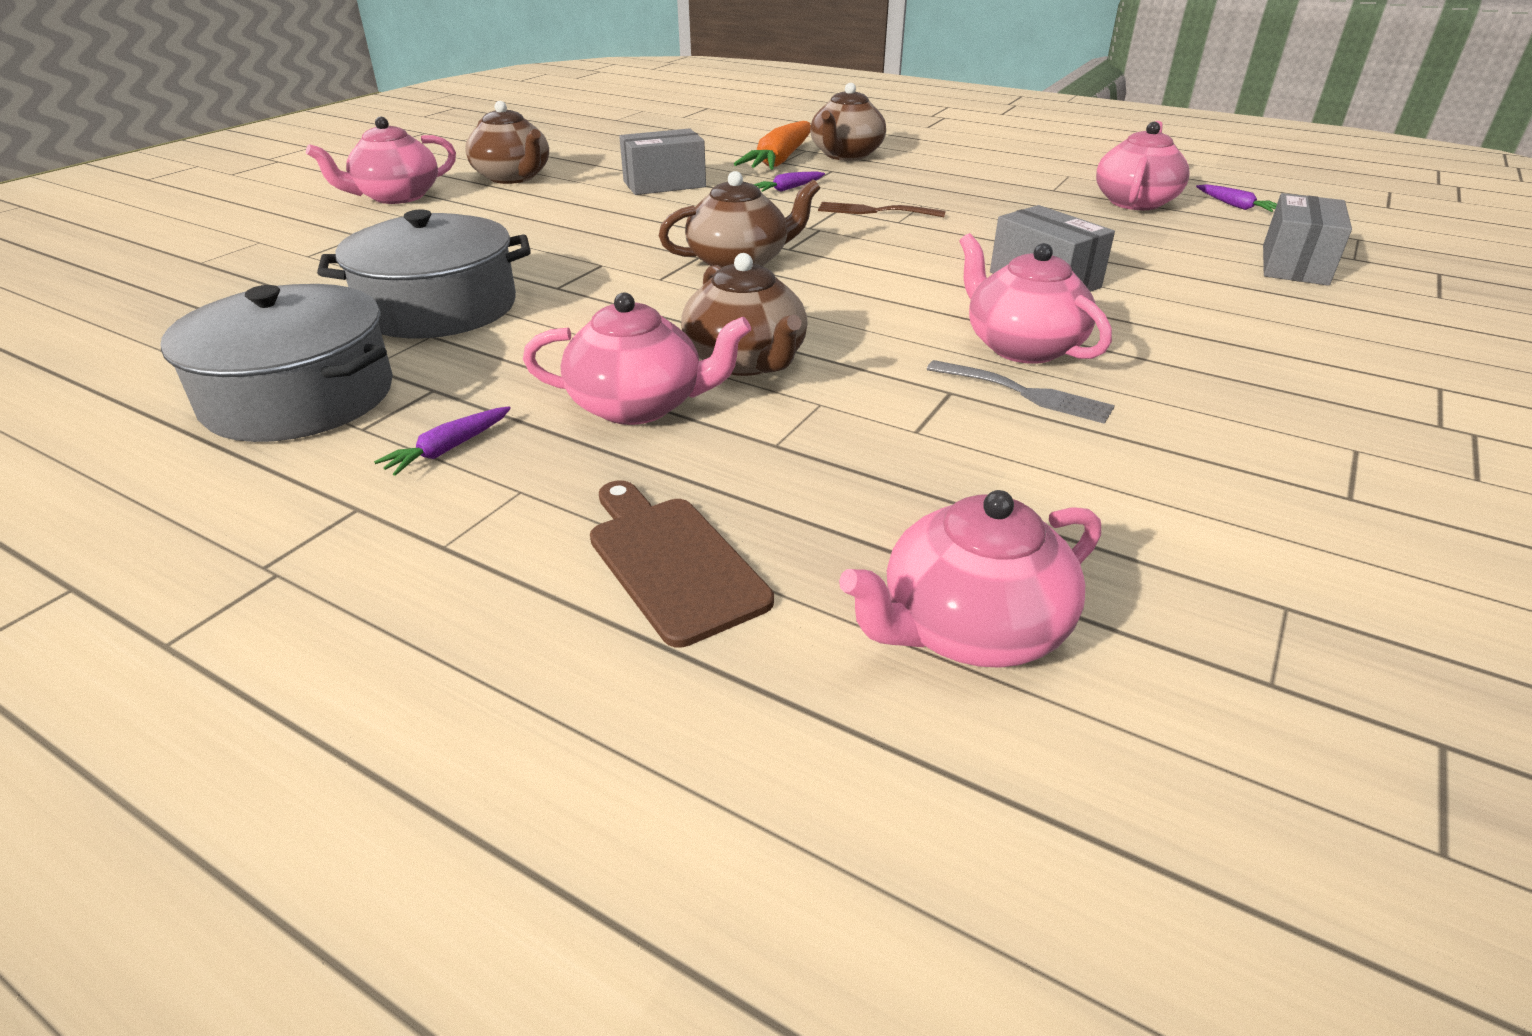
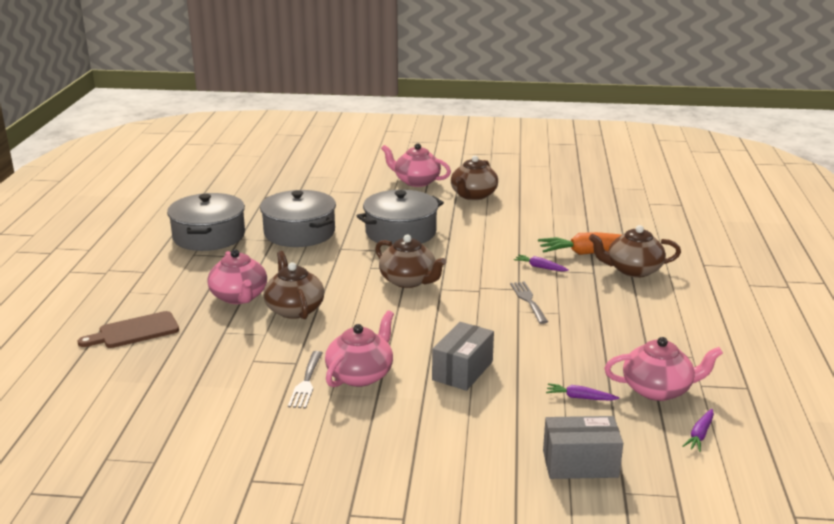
camera: 65 degrees right, 10 degrees down
(448, 449) = (187, 273): purple carrot -> purple carrot (580, 397)
(564, 238) = (400, 232): none -> grey pot
(664, 184) = (506, 233): grey box -> none
(672, 562) = (134, 331): brown cutting board -> brown cutting board turned 150 degrees counterclockwise
(746, 361) = (294, 309): brown teapot -> brown teapot turned 120 degrees clockwise
(874, 211) = (528, 300): brown fork -> grey fork
(970, 629) = (116, 393): pink teapot -> none

